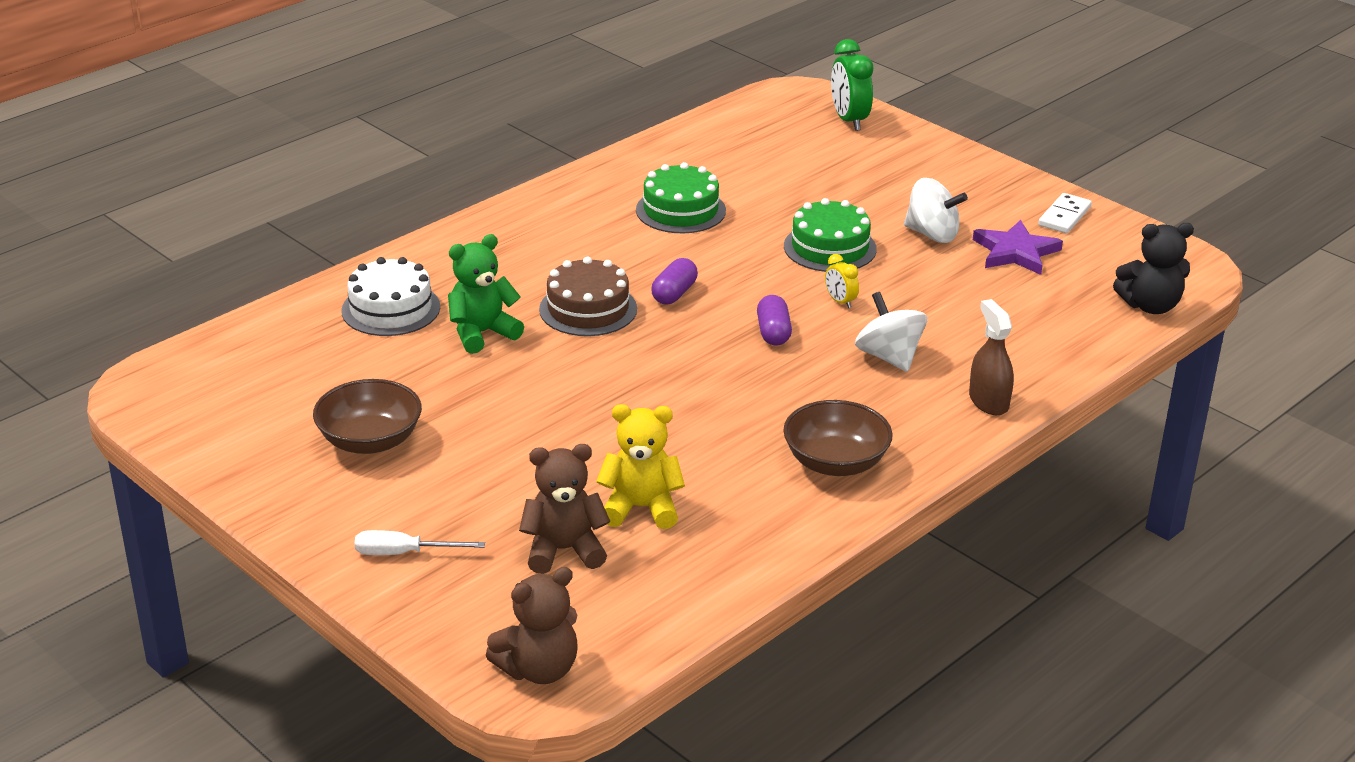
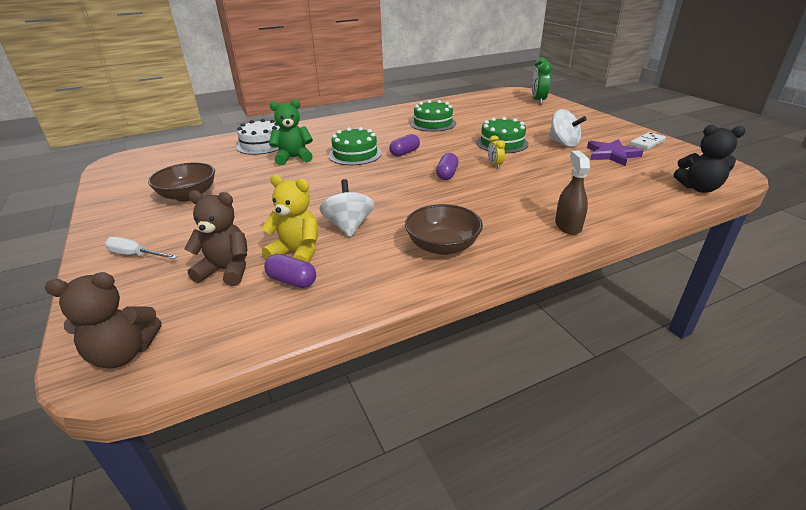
camera: 20 degrees right, 0 degrees up
(588, 309) = (355, 154): brown cake -> green cake
(667, 547) = (292, 281): none -> purple capsule
(889, 357) = (510, 194): white spinning top -> white spinning top (349, 226)

